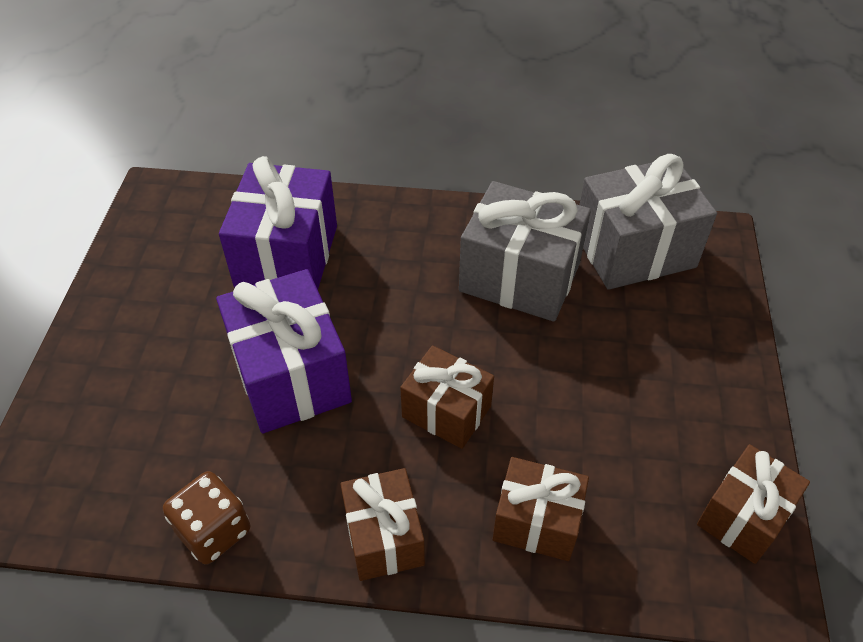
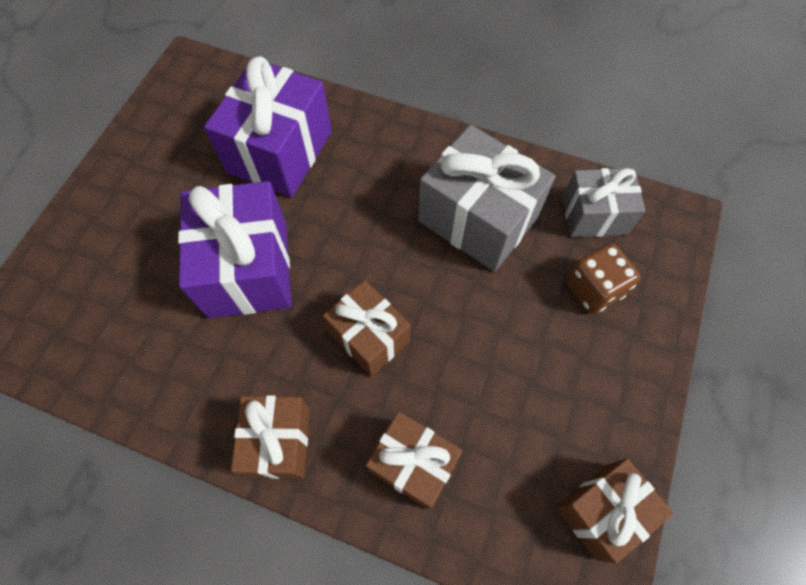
camera: 15 degrees right, 15 degrees up
(214, 531) = (143, 397): brown dice -> brown dice (593, 289)
(634, 250) = (594, 215): grey gift -> grey gift, size x0.62

